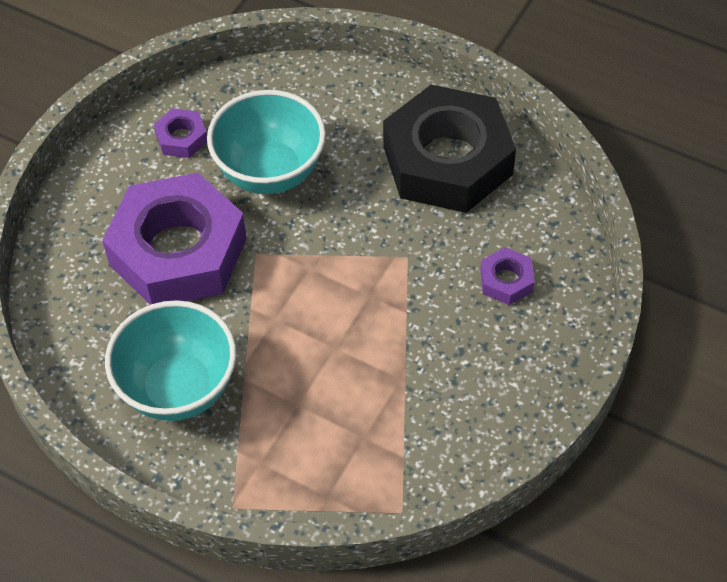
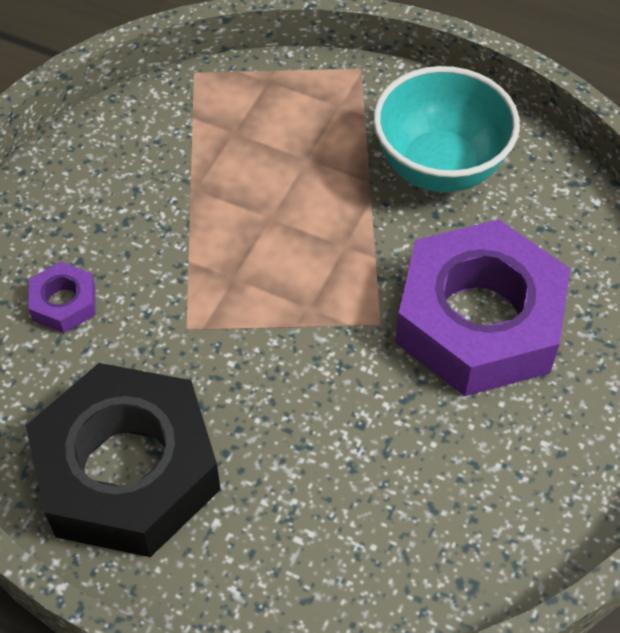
camera: 175 degrees right, 0 degrees up
(182, 138) = (516, 489): purple nut -> none
(270, 172) = (378, 439): turquoise bowl -> none

